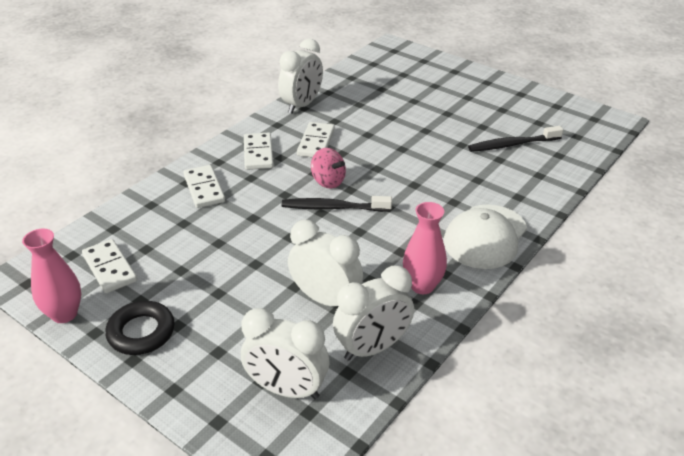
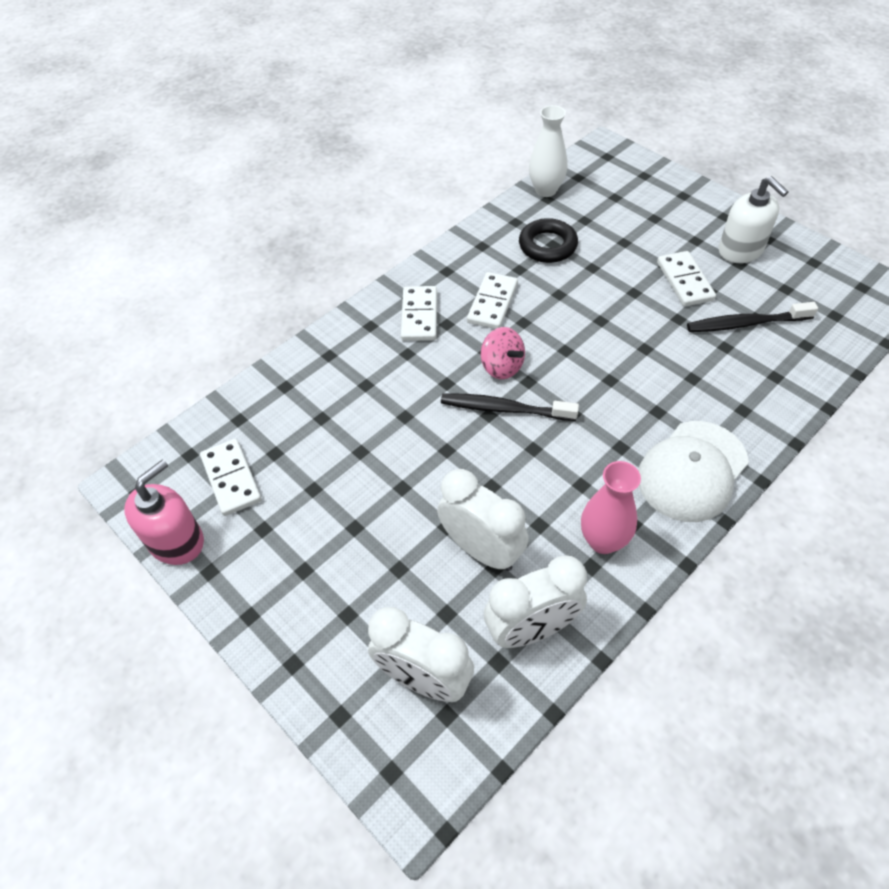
camera: 10 degrees right, 15 degrees up
(64, 314) = (176, 541): pink vase -> pink soap dispenser
(141, 332) = (261, 577): black ring -> black ring (547, 245)
(204, 189) = (349, 367): white domino -> white domino (684, 281)
(302, 105) = (480, 241): white clock -> none
(349, 72) = (546, 190): none -> white vase
(501, 101) = (740, 250): none -> white soap dispenser

